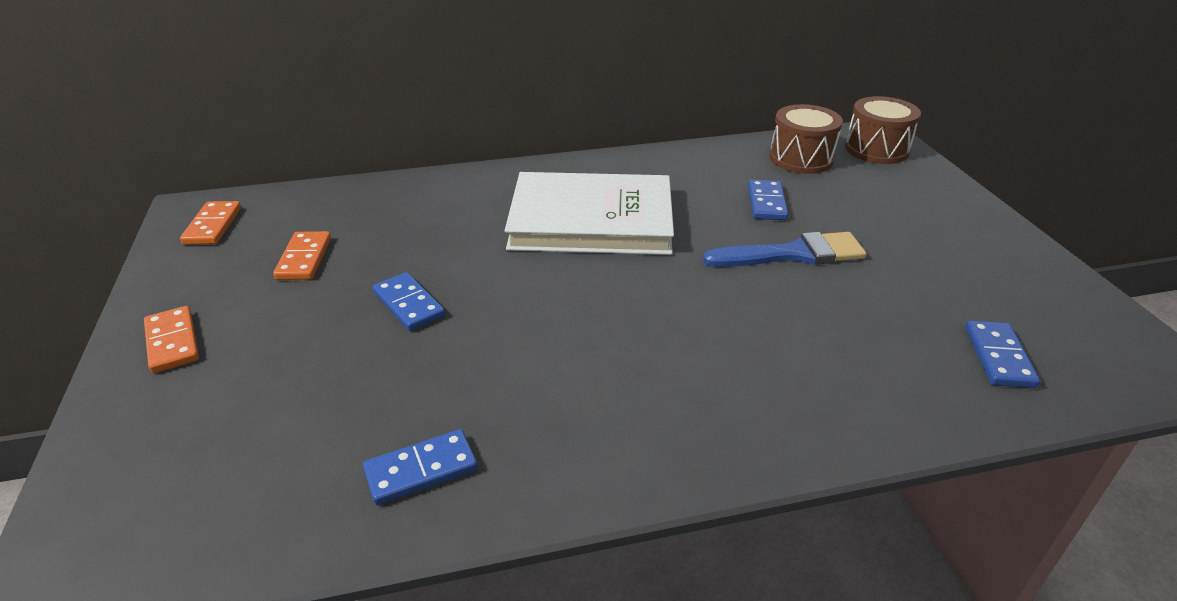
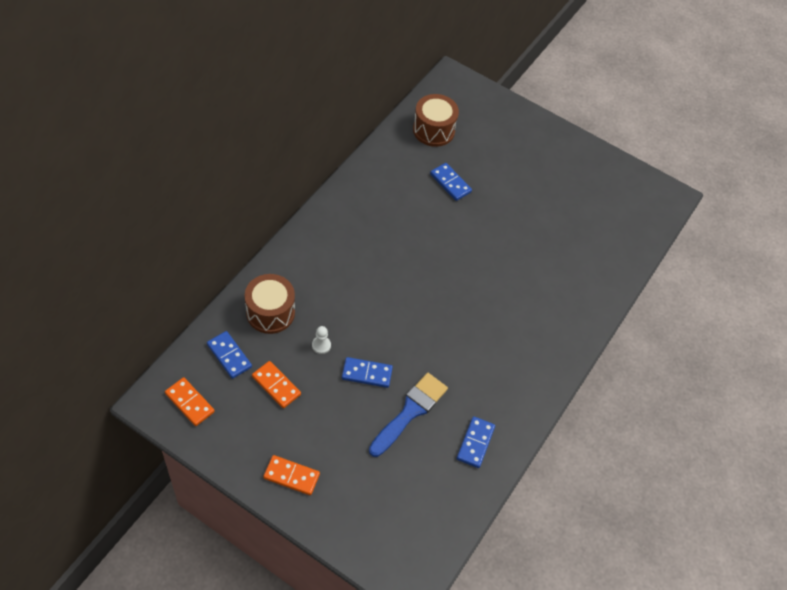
camera: 50 degrees left, 20 degrees up
(403, 253) = (321, 345): none -> white pawn
(591, 220) = (383, 255): white book -> none
(793, 254) = (494, 216): blue brush -> blue brush (410, 411)
(876, 149) = (462, 97): brown drum -> brown drum (270, 312)
(998, 357) = (613, 231): blue domino -> blue domino (229, 356)

